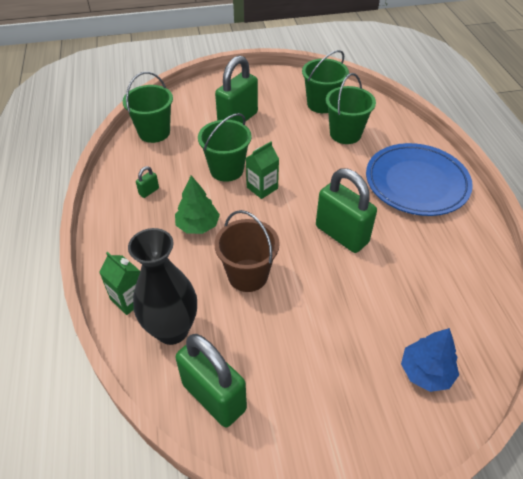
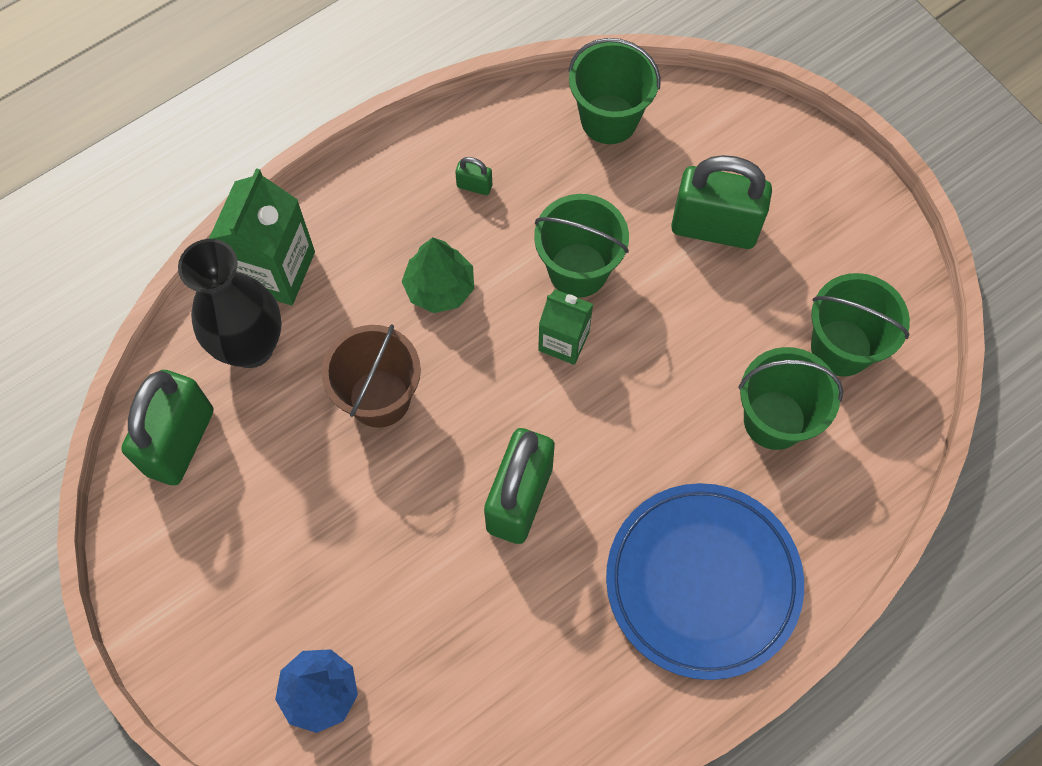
camera: 65 degrees right, 20 degrees up
(129, 299) = (274, 270): green carton -> green carton, size x1.63

